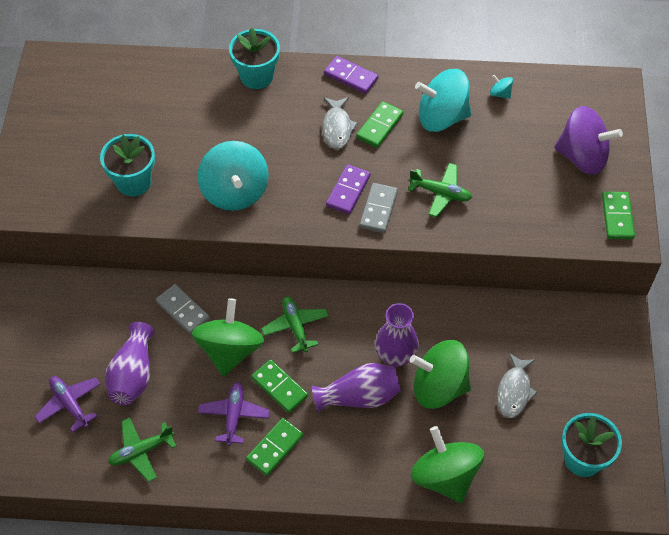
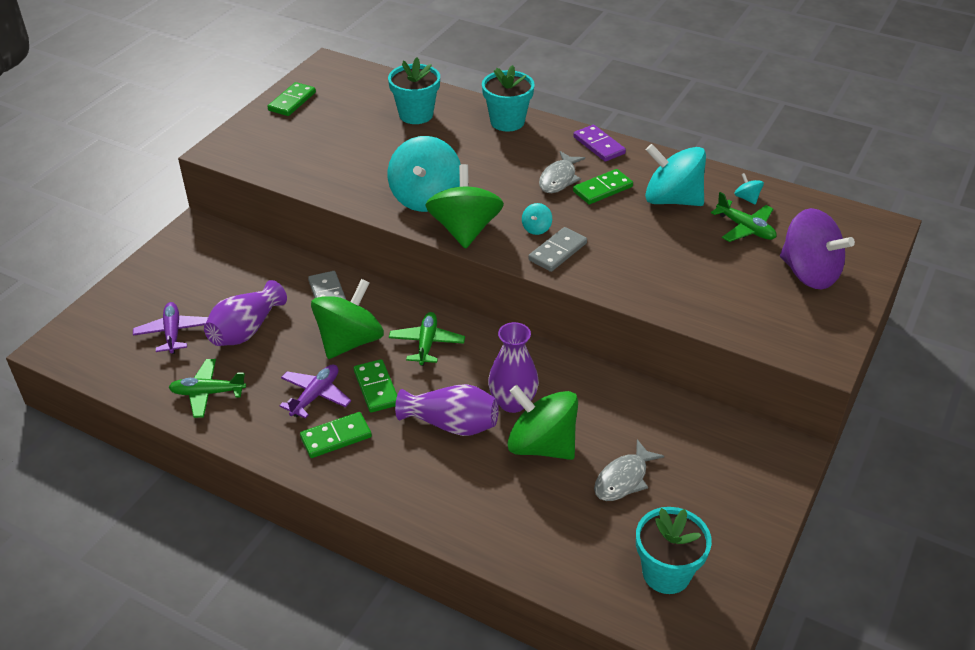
camera: 25 degrees right, 15 degrees down
(133, 182) = (338, 164): turquoise flower pot -> turquoise flower pot (416, 115)
(348, 191) = (536, 228): purple domino -> turquoise spinning top
(440, 193) = (631, 258): green plane -> green plane (745, 228)
(445, 476) = (496, 529): green spinning top -> green spinning top (465, 230)
(617, 217) = (820, 335): green domino -> green domino (292, 101)

